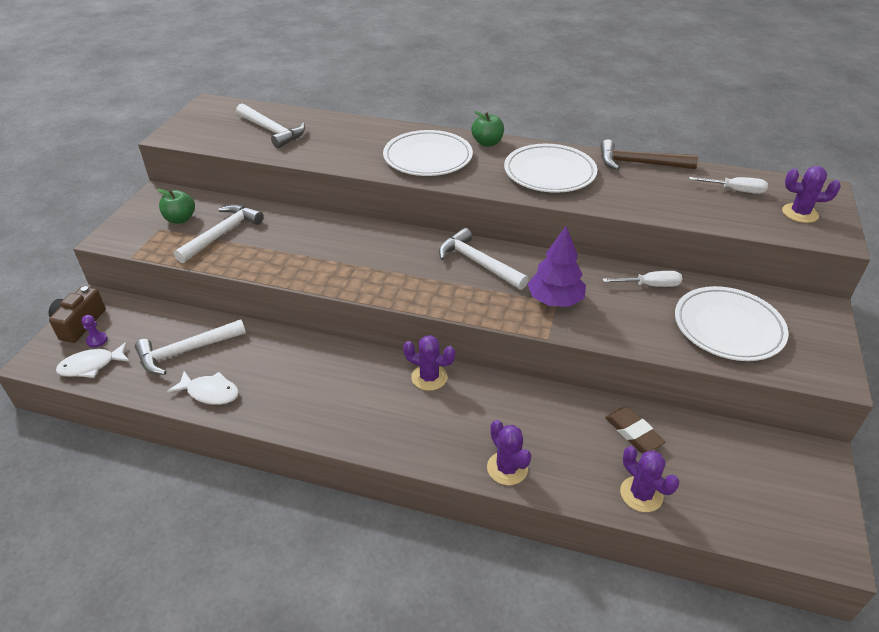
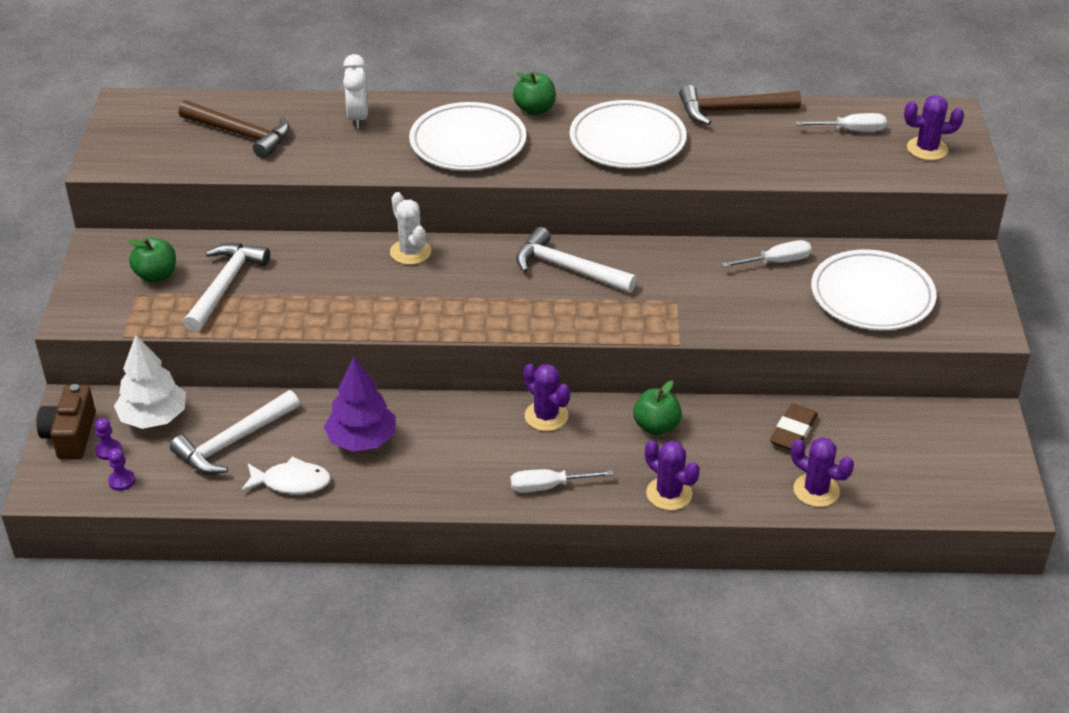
camera: 15 degrees left, 0 degrees up
(91, 365) = (122, 481): white fish -> purple pawn
(142, 322) = (154, 418): none -> white tree
(272, 131) = (240, 134): white hammer -> brown hammer
(357, 132) = (358, 118): none -> white clock
(365, 232) = (410, 252): none -> white cactus
(407, 439) = (548, 486): none -> white screwdriver
(429, 377) = (546, 416): purple cactus -> purple cactus turned 45 degrees clockwise
(516, 404) = (656, 426): none -> green apple
(555, 300) = (673, 298): purple tree -> purple tree (362, 440)
(633, 432) = (793, 431): brown eraser -> brown eraser turned 75 degrees clockwise

